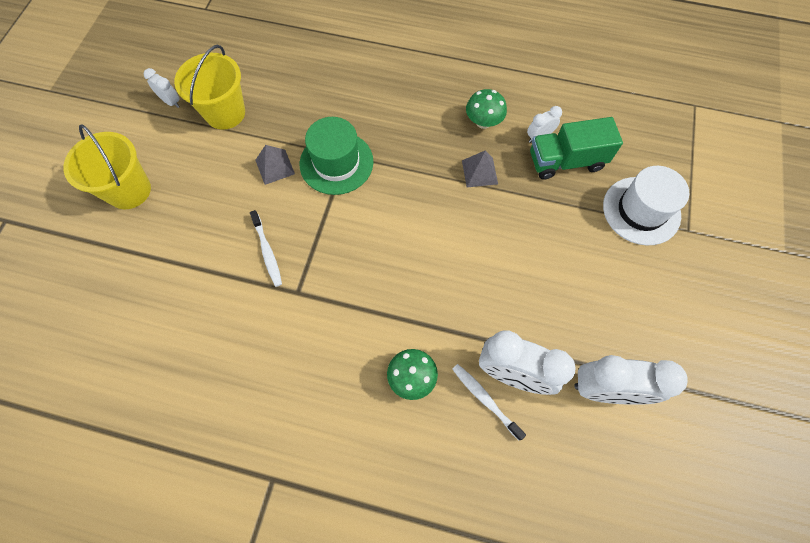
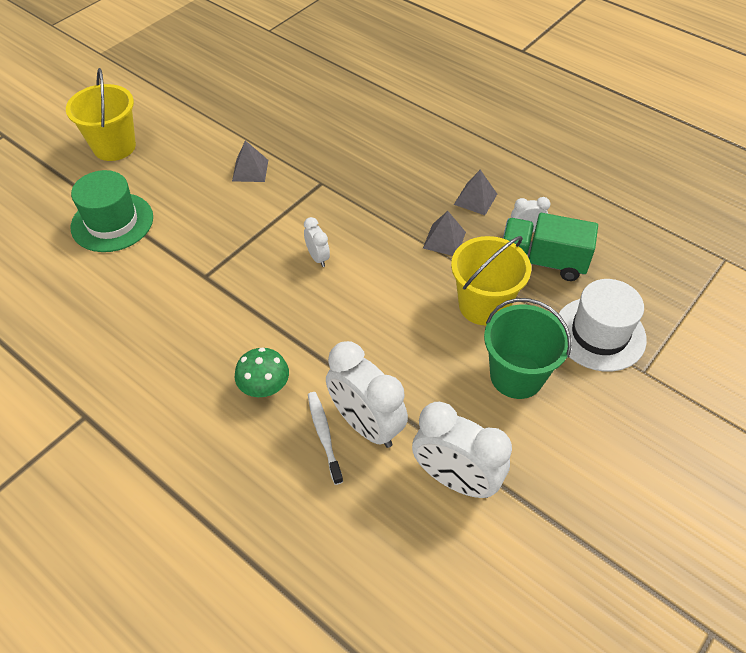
camera: 25 degrees right, 15 degrees down
(171, 102) = (193, 91): white clock -> white clock (318, 257)
(225, 113) = (234, 114): yellow bucket -> yellow bucket (483, 305)
(267, 252) = (199, 234): white toothbrush -> none
(336, 163) = (308, 186): green hat -> green hat (112, 222)
(483, 122) = (475, 199): green mushroom -> grey pyramid
(601, 276) = (516, 376): none -> green bucket

